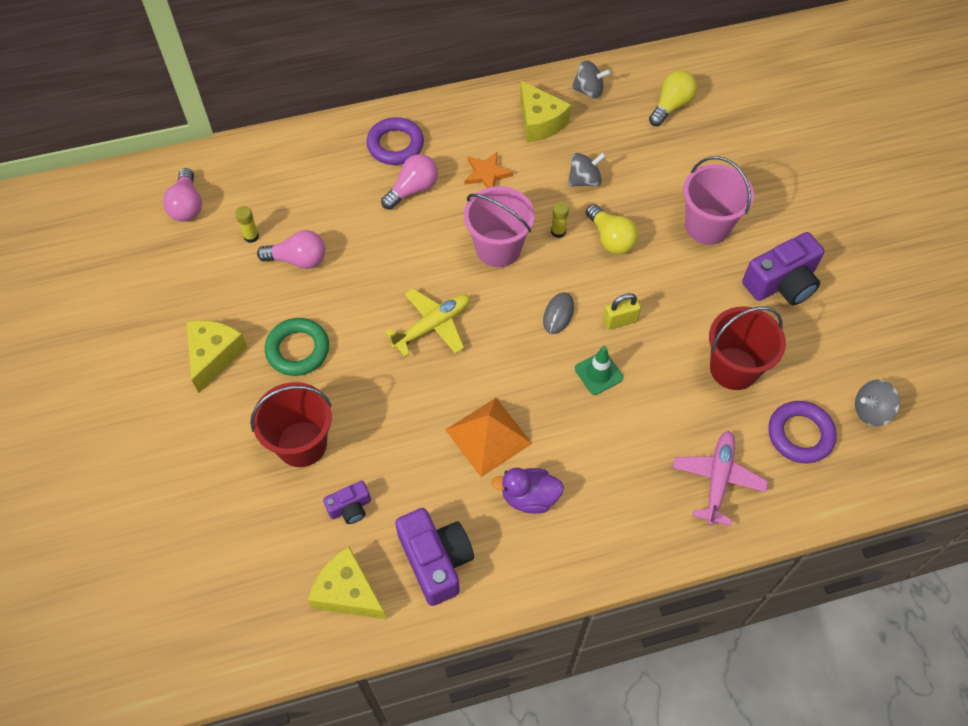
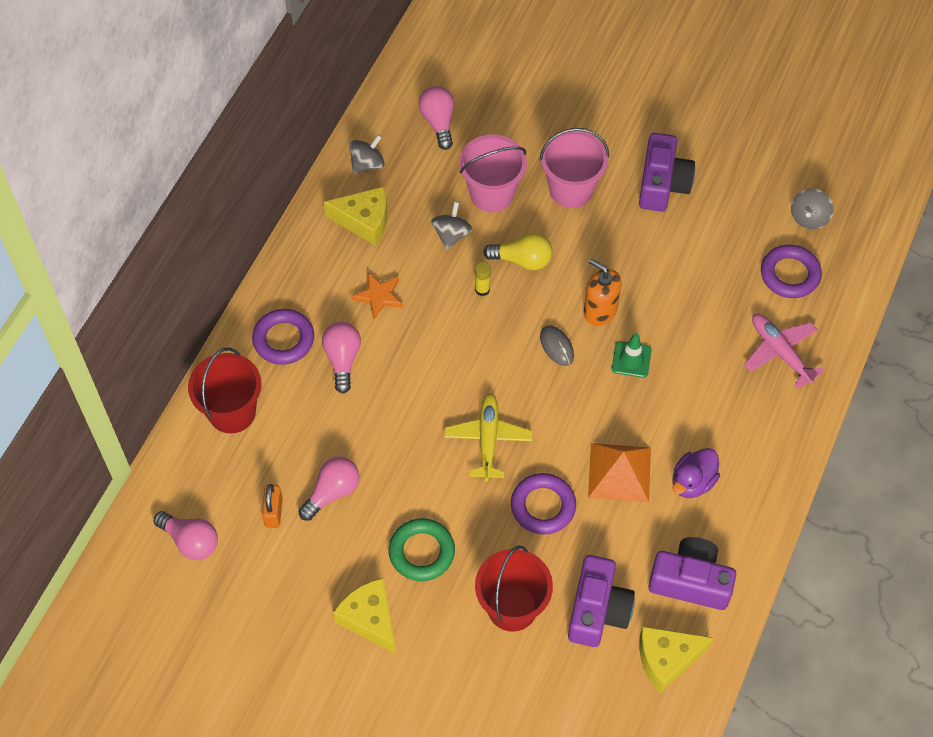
camera: 50 degrees left, 0 degrees up
(251, 236) = (273, 512): yellow glue stick -> orange padlock
(350, 507) = (597, 610): purple camera -> purple camera, size x1.88
(408, 403) = (543, 506): none -> purple ring
(498, 248) = (458, 342): pink bucket -> pink bucket (492, 194)
(620, 321) = (600, 311): yellow padlock -> orange soap dispenser
(671, 106) = (438, 122): yellow light bulb -> pink light bulb
(733, 368) = (704, 271): red bucket -> red bucket (232, 412)

